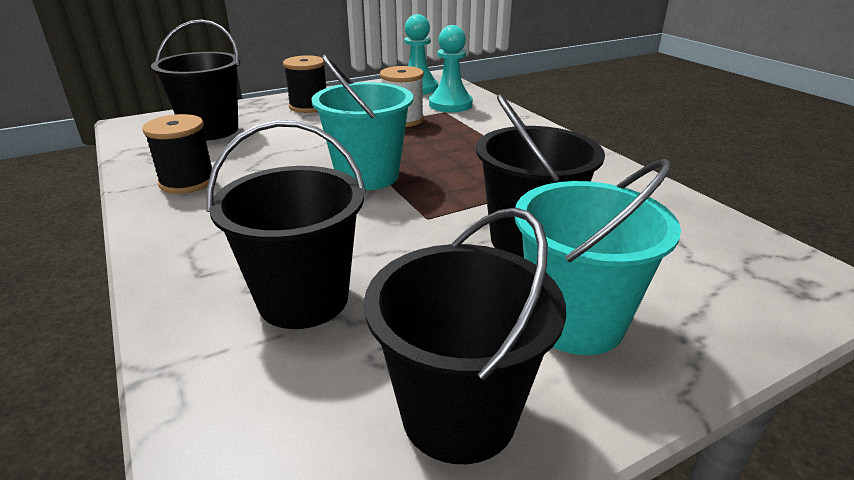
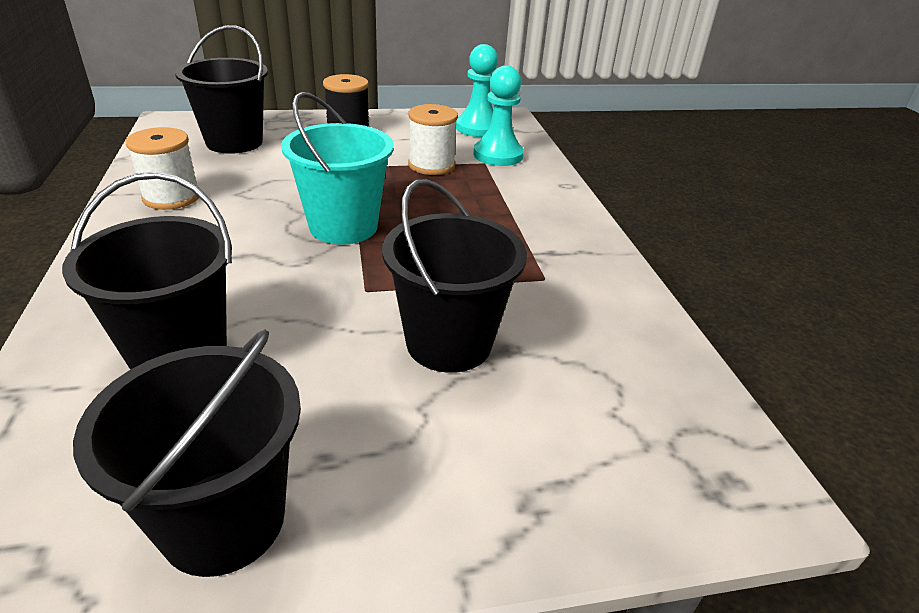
camera: 15 degrees right, 5 degrees up
(187, 182) = (171, 197): black spool -> white spool
(575, 322) = (419, 453): turquoise bucket -> none

